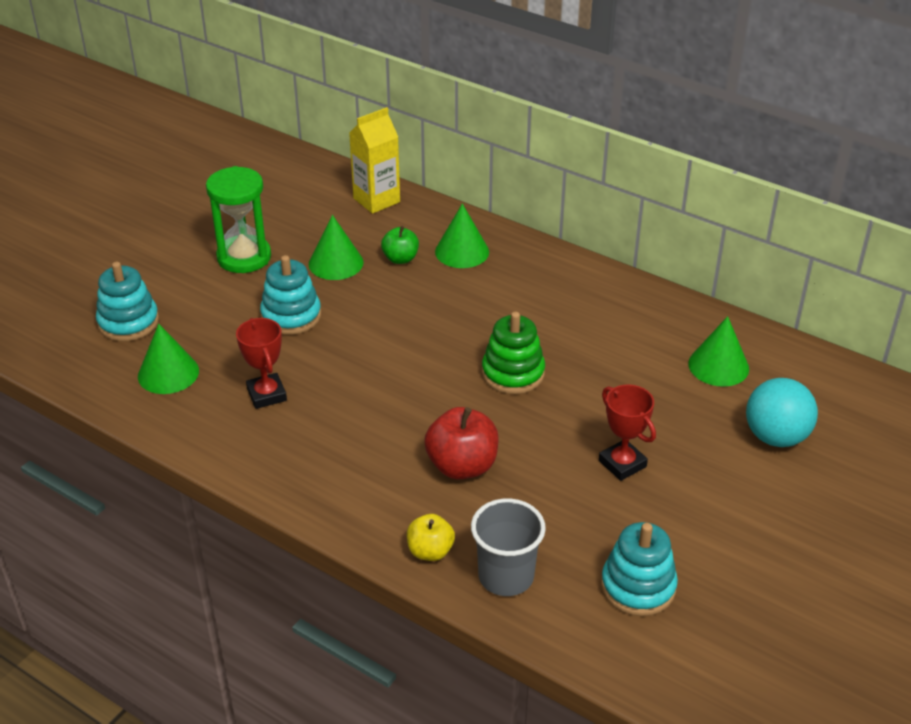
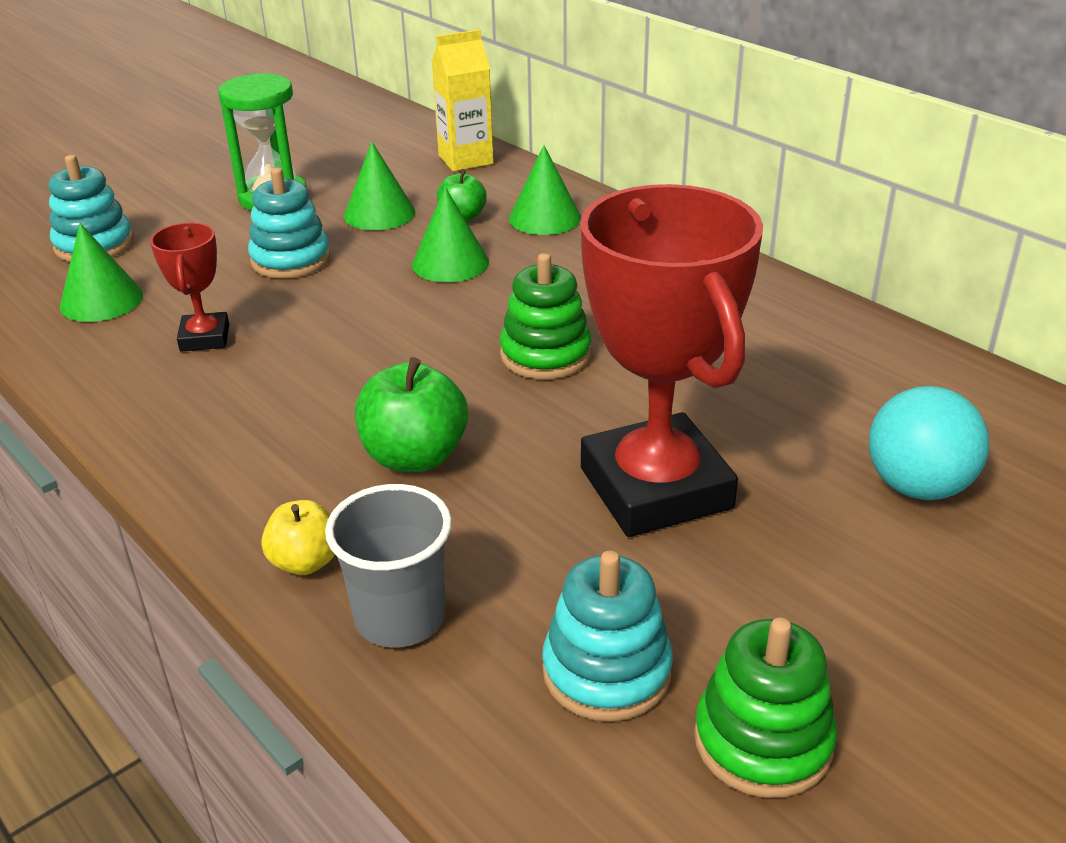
camera: 15 degrees right, 5 degrees down
(462, 466) = (414, 456): red apple -> green apple
(622, 464) = (655, 488): red trophy -> red trophy, size x2.14
(718, 366) = (854, 383): green cone -> green cone (450, 263)
(735, 610) = (762, 741): none -> green stacking toy

